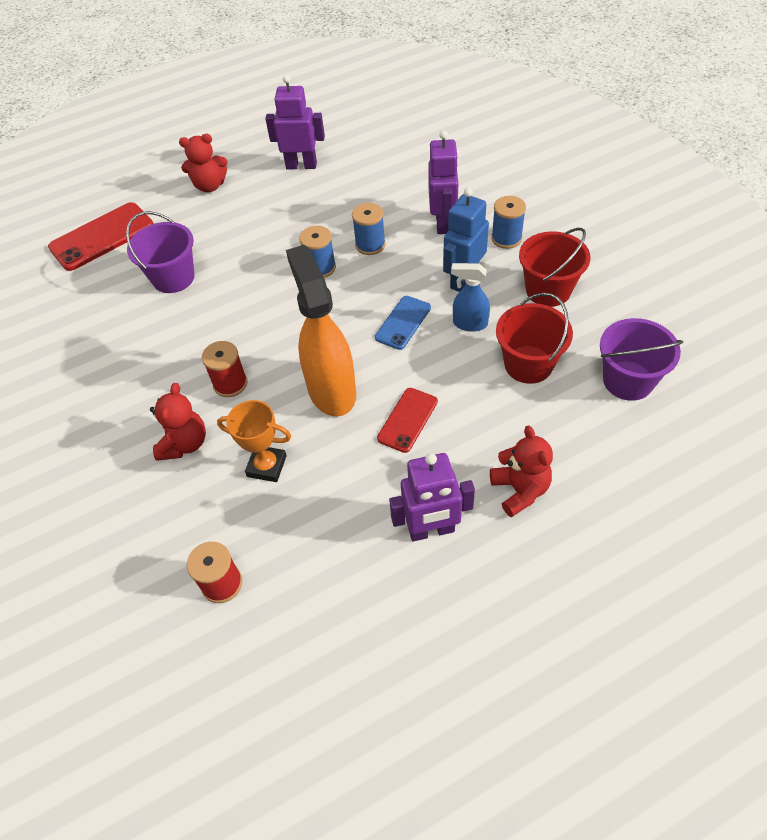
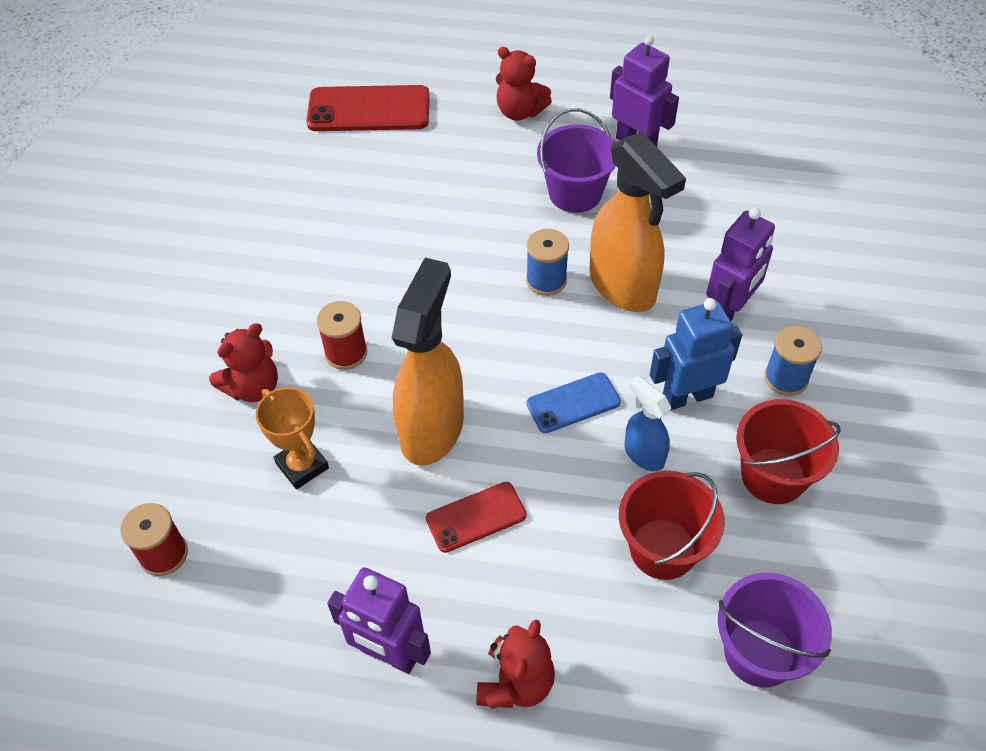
camera: 35 degrees right, 0 degrees up
(173, 278) = (394, 198): purple bucket -> purple bucket (575, 193)
(370, 245) = (623, 287): blue spool -> orange spray bottle

